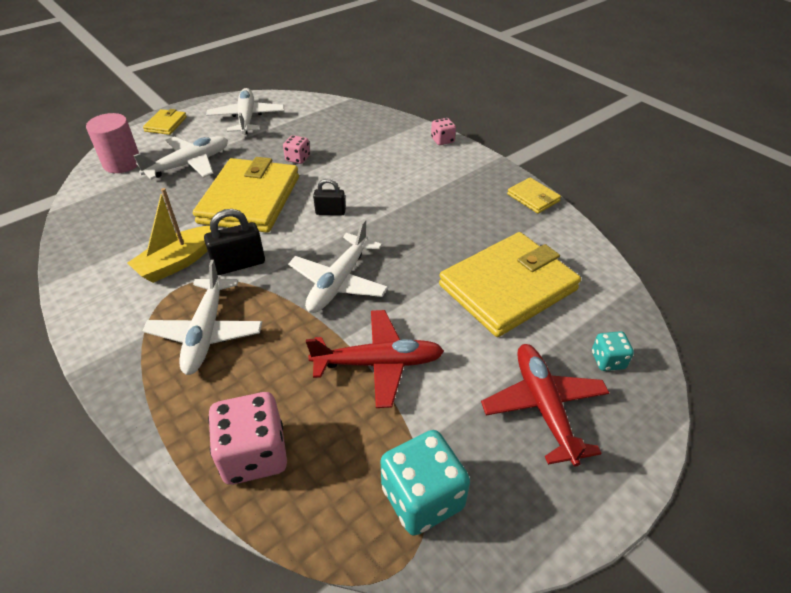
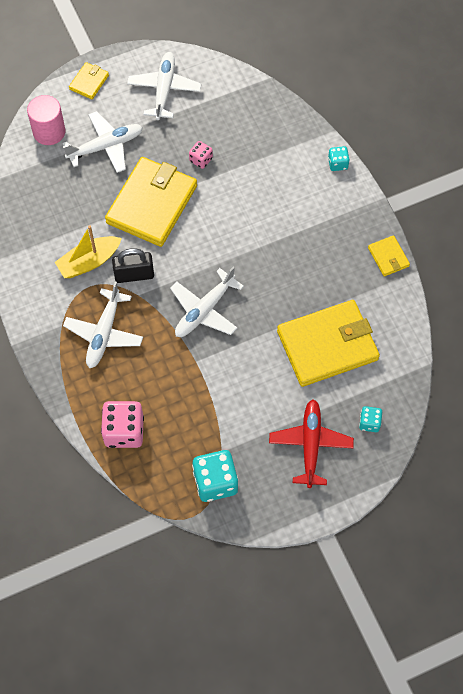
camera: 15 degrees right, 20 degrees up
(330, 212) = (214, 234): black padlock -> none
(378, 363) = (214, 386): red plane -> none
(442, 140) = (337, 164): pink dice -> turquoise dice

